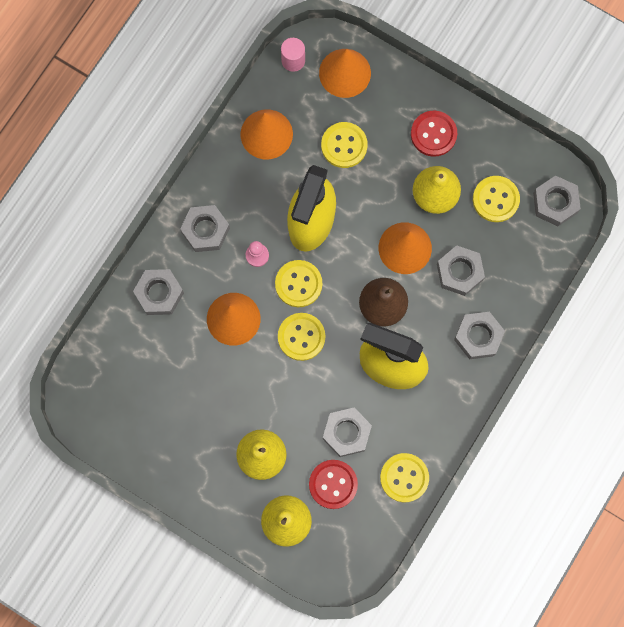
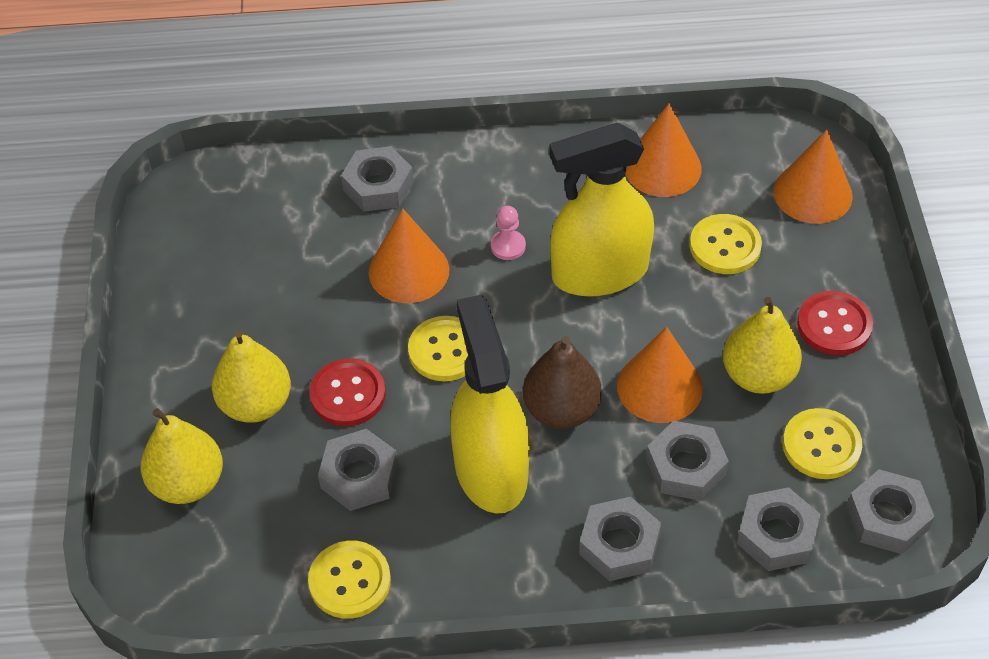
camera: 55 degrees right, 25 degrees down
(205, 230) = (493, 182): grey nut -> grey nut (776, 535)
(293, 60) = (774, 139): pink cylinder -> none
(298, 284) = (510, 307): yellow button -> none
(333, 484) = (277, 504): red button -> red button (348, 394)

